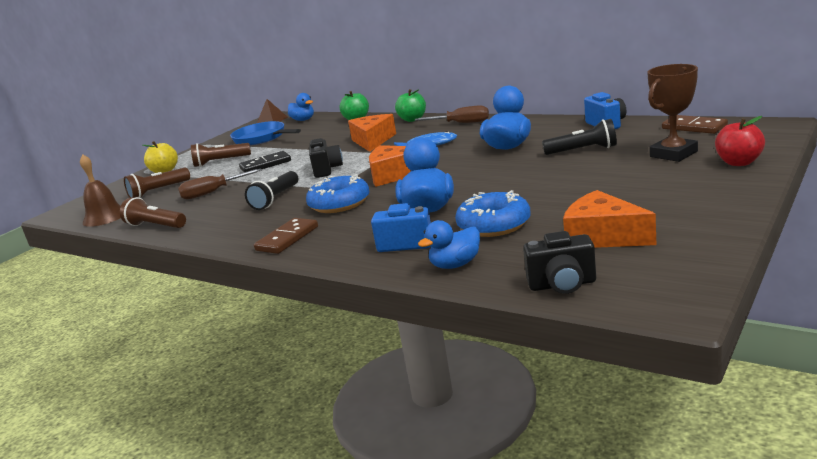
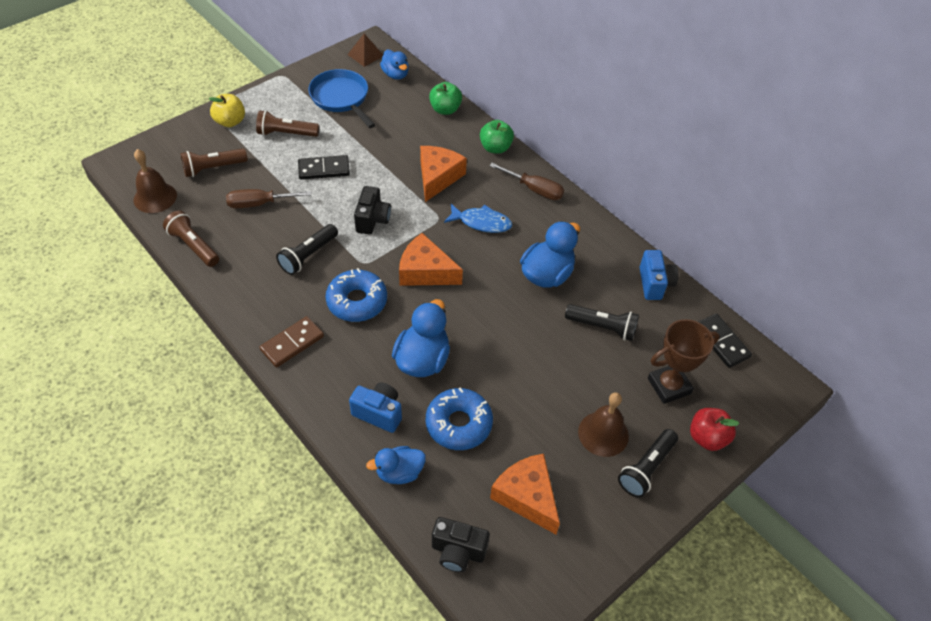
camera: 10 degrees right, 30 degrees up
(641, 188) = (603, 434): none -> brown bell
(694, 127) = (721, 342): brown domino -> black domino
(702, 190) = (646, 468): none -> black flashlight

